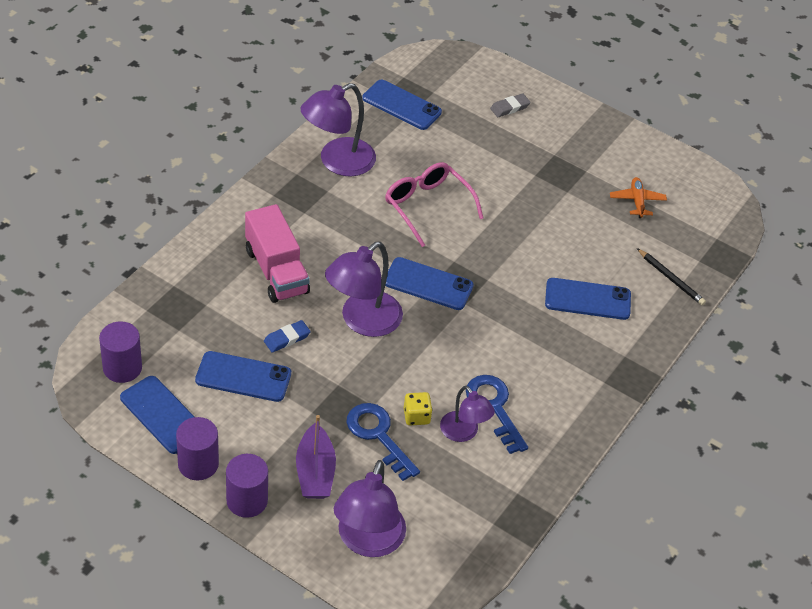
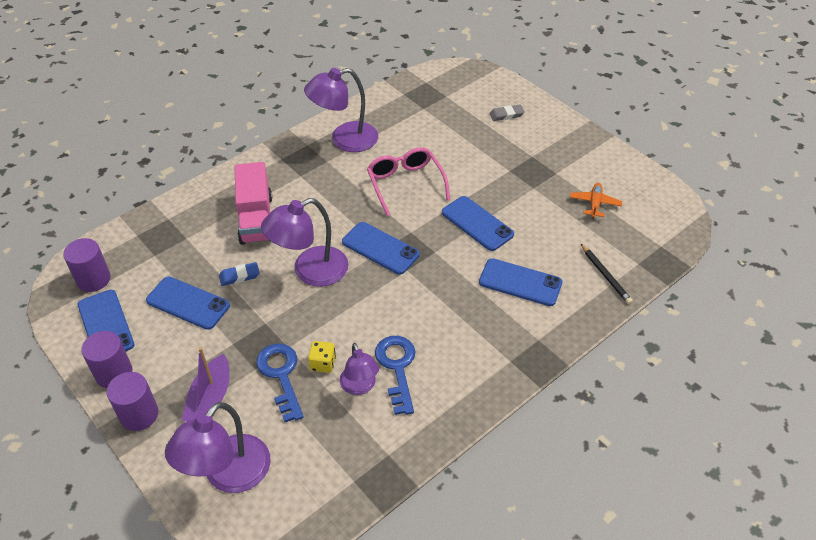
camera: 20 degrees right, 0 degrees up
(401, 105) = (415, 103): blue phone -> blue phone (477, 223)

